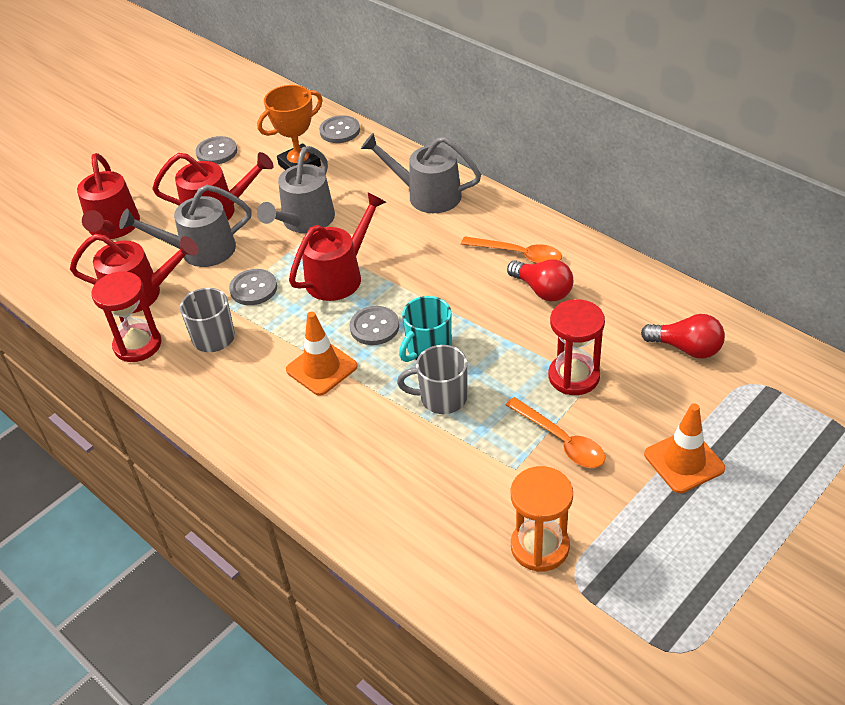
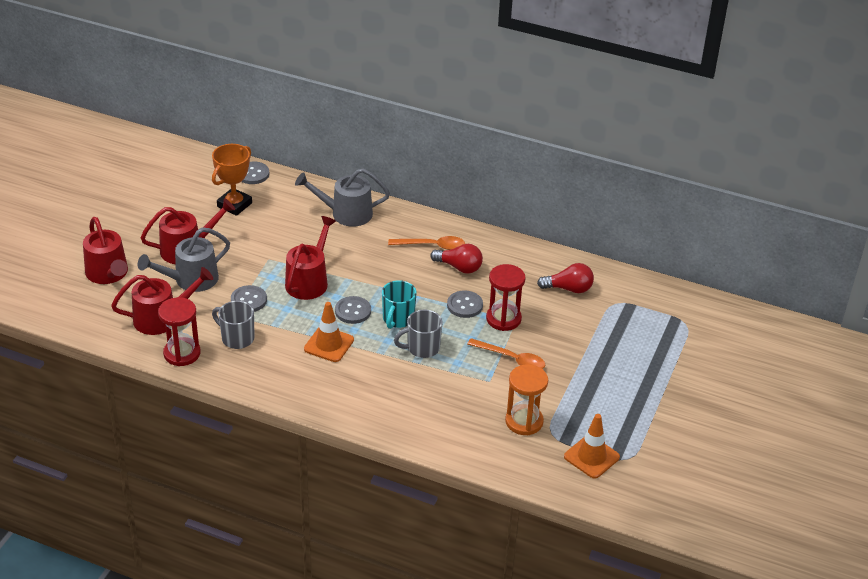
camera: 25 degrees left, 5 degrees down
(216, 152) = (160, 204): grey button -> grey button (464, 305)
(304, 221) = (261, 246): grey watering can -> none
(684, 461) = (592, 356): orange traffic cone -> orange traffic cone (591, 457)

